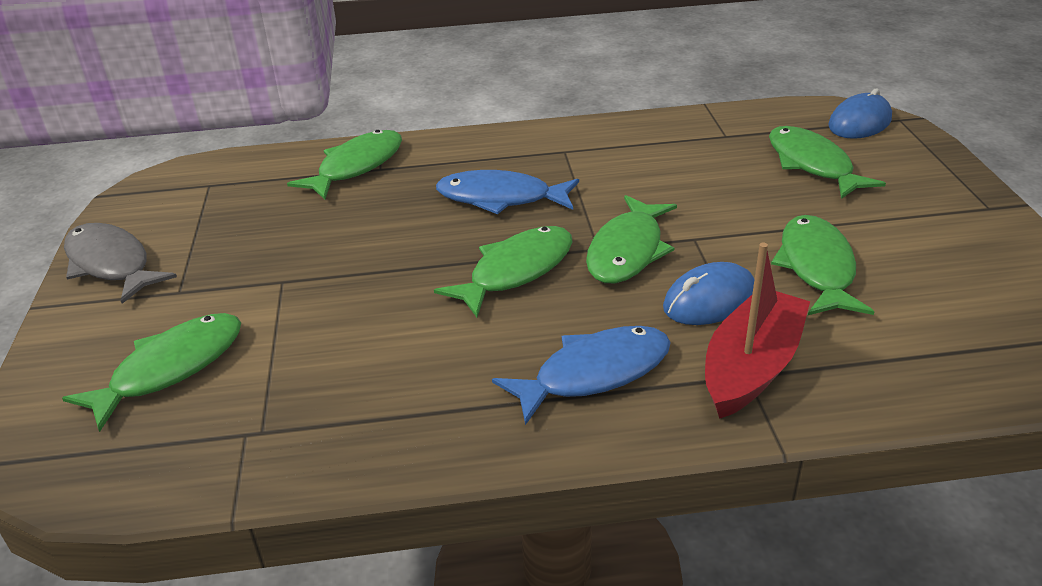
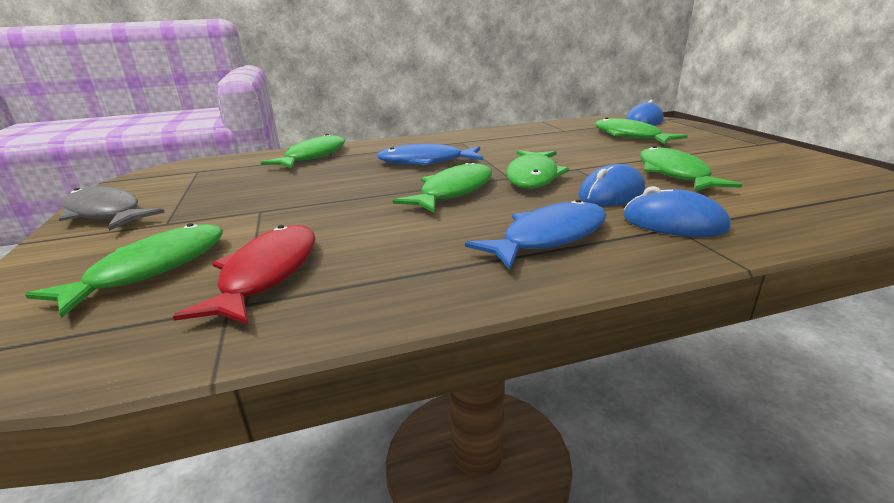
camera: 10 degrees left, 10 degrees down
(283, 392) = (266, 274): none -> red fish
(751, 367) = (674, 223): red boat -> blue mouse

